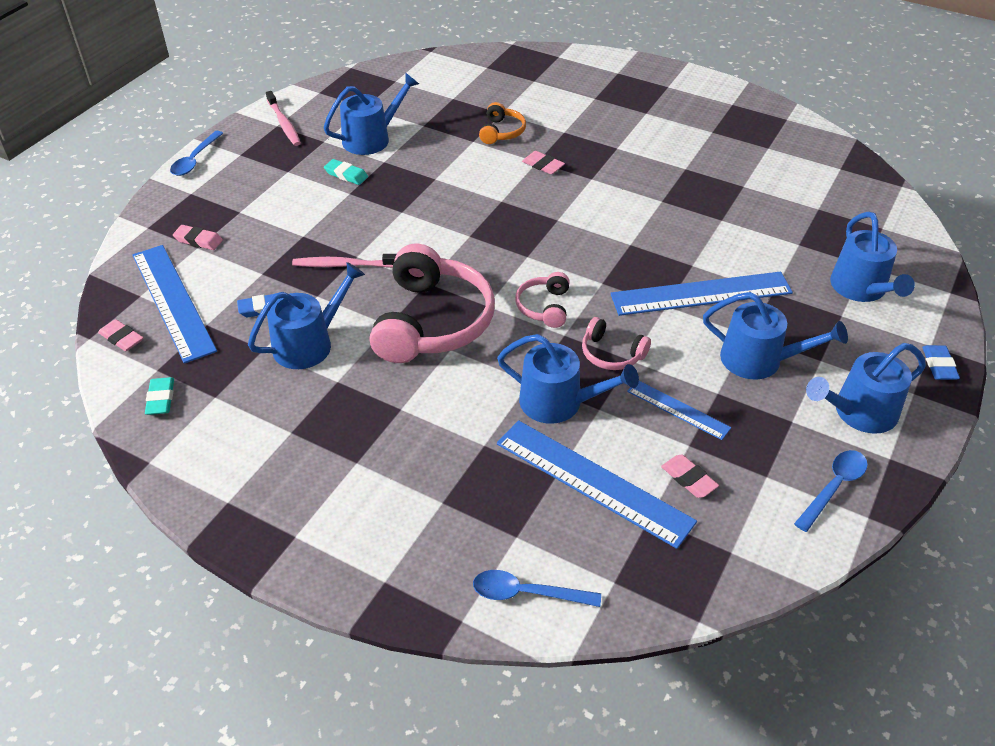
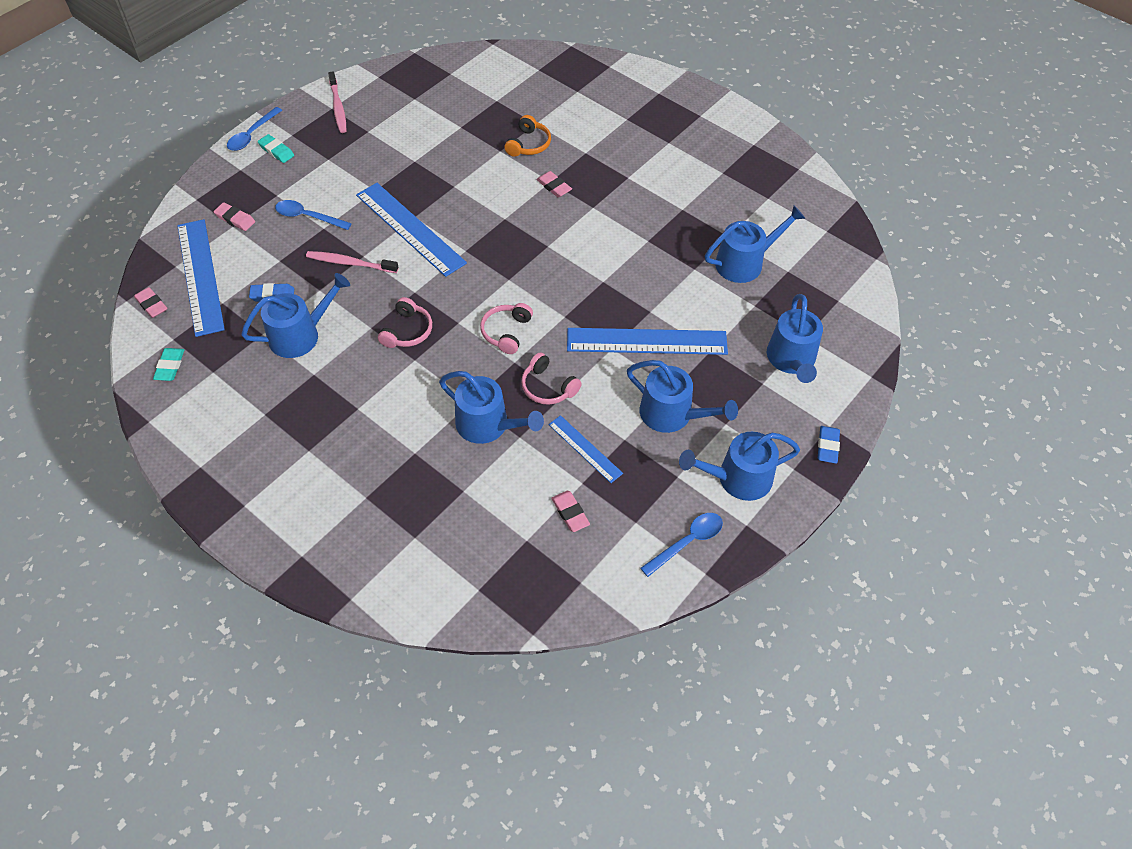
camera: 10 degrees right, 10 degrees up
(346, 175) = (377, 170): turquoise eraser -> turquoise eraser (276, 151)
(371, 139) = (410, 135): blue watering can -> blue watering can (744, 263)
(432, 322) = (407, 331): pink headphones -> pink headphones, size x0.48
(527, 593) = (407, 586): blue spoon -> blue spoon (308, 217)
(593, 481) = (491, 501): blue ruler -> blue ruler (410, 228)

